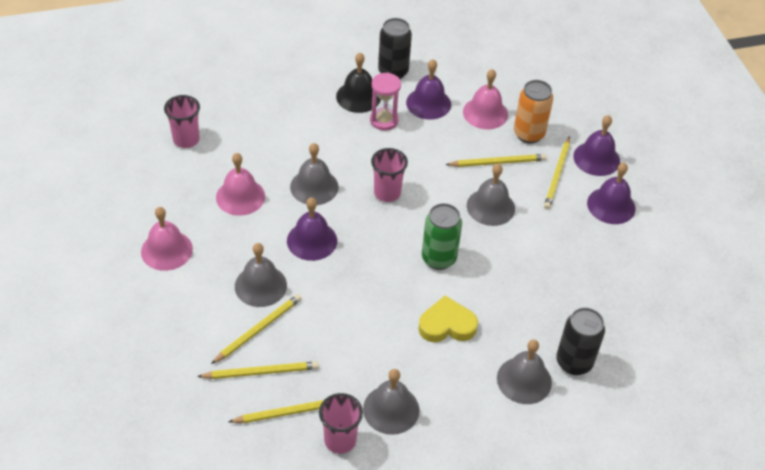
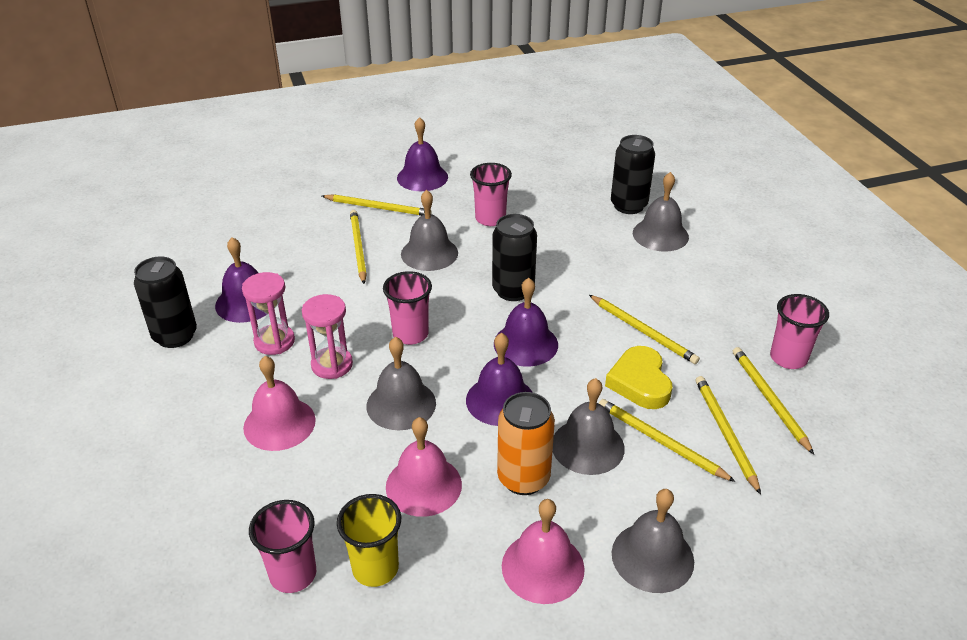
camera: 90 degrees left, 10 degrees down
(182, 174) = (375, 568): none -> yellow cup
(357, 151) = (332, 365): none -> pink hourglass
(358, 97) = (221, 368): black bell -> none
(382, 340) = (643, 331): none -> yellow pencil
(391, 409) = (732, 321): grey bell -> grey bell (652, 557)
(439, 258) = (513, 290): green can -> black can
(447, 325) = (607, 284): yellow heart -> yellow heart (640, 382)
(485, 113) = (272, 256): pink bell -> pink bell (279, 423)
(528, 134) = (312, 225): orange can -> orange can (523, 478)
(544, 251) = (490, 219): none -> pink cup
(596, 158) = (354, 183): purple bell -> purple bell (525, 344)

